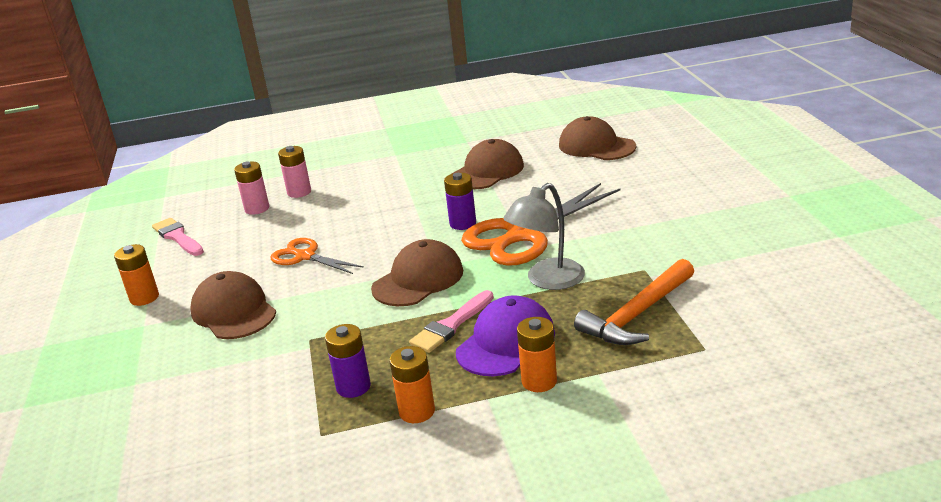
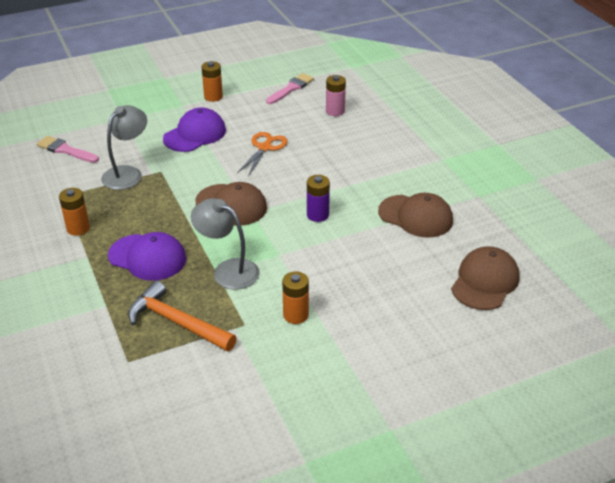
camera: 75 degrees right, 10 degrees up
(233, 311) = (195, 134): brown cap -> purple cap
(297, 370) = (127, 173): none -> grey lamp
(299, 192) = (364, 124): pink battery -> none
(353, 387) = (107, 199): purple battery -> none
(451, 325) = (171, 229): pink brush -> pink brush (65, 150)
(524, 235) = (300, 250): orange scissors -> none
(539, 381) = (100, 277): orange battery -> orange battery (295, 315)

